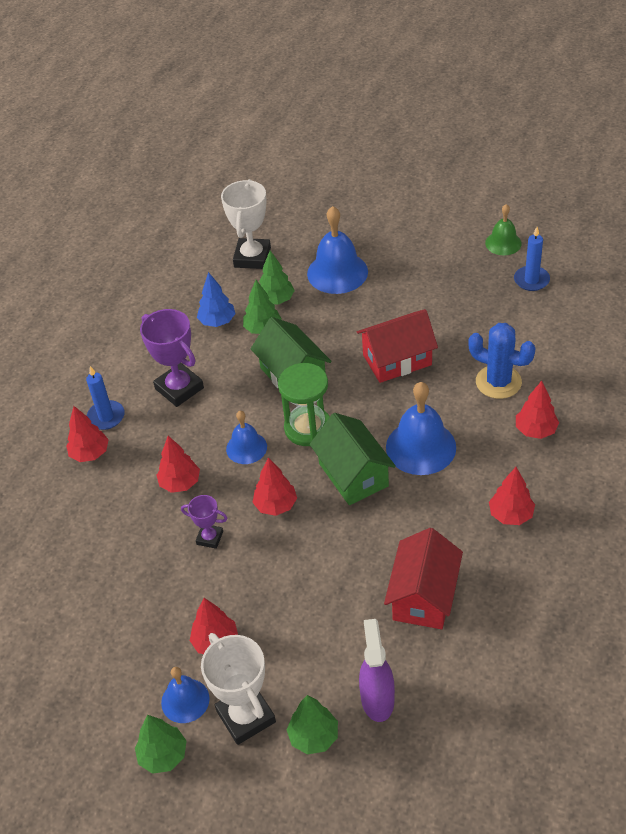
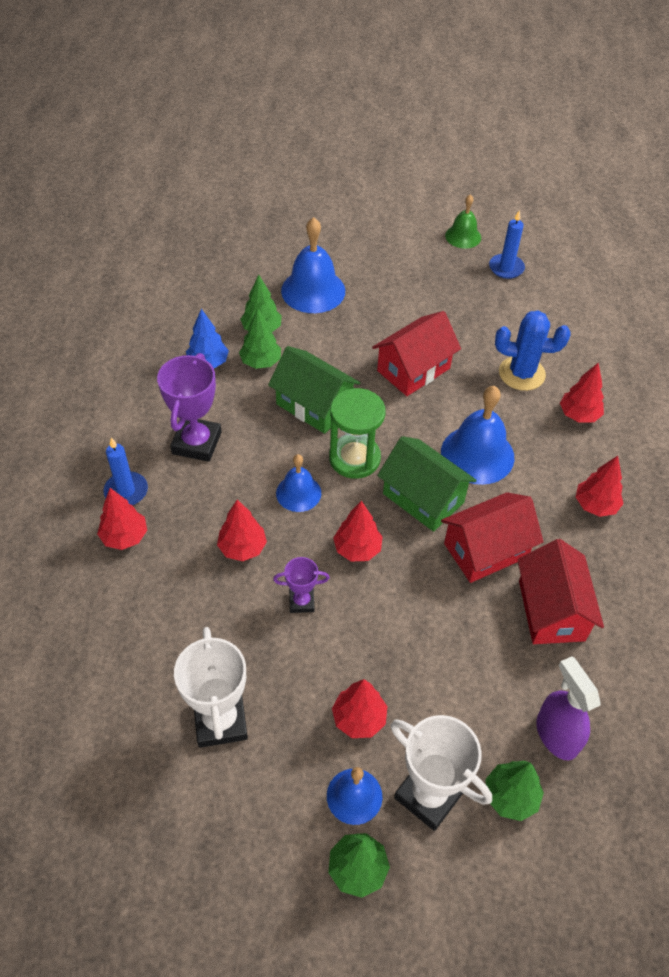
camera: 25 degrees left, 5 degrees up
(179, 388) = (197, 443): purple trophy -> purple trophy turned 75 degrees clockwise
(252, 257) = (217, 289): white trophy -> white trophy (220, 720)
(389, 531) = (486, 550): none -> red house

